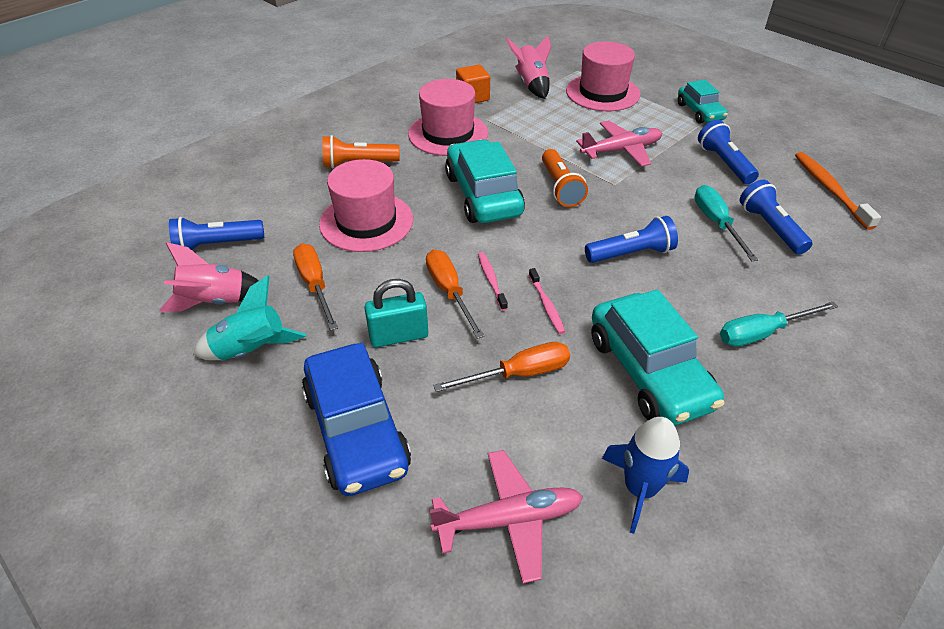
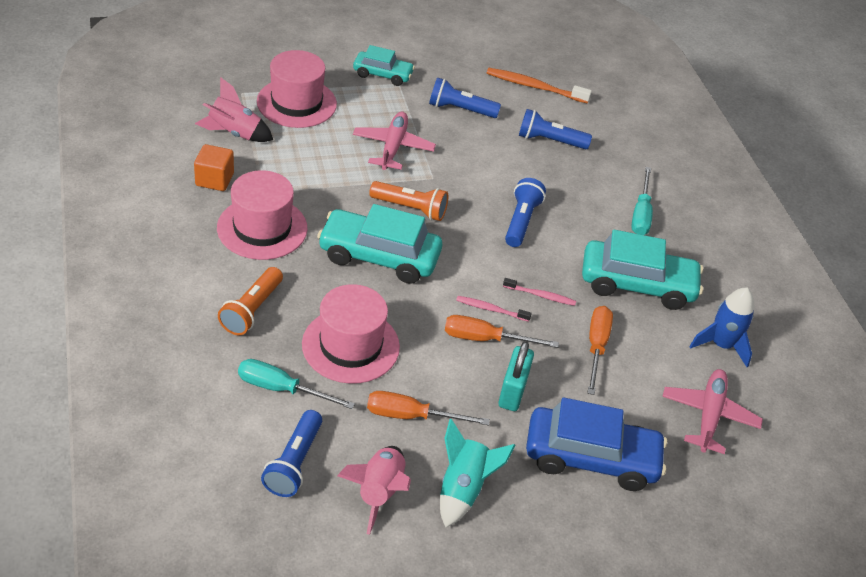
camera: 65 degrees left, 0 degrees up
(716, 223) = (524, 160): turquoise screwdriver -> turquoise screwdriver (281, 389)

